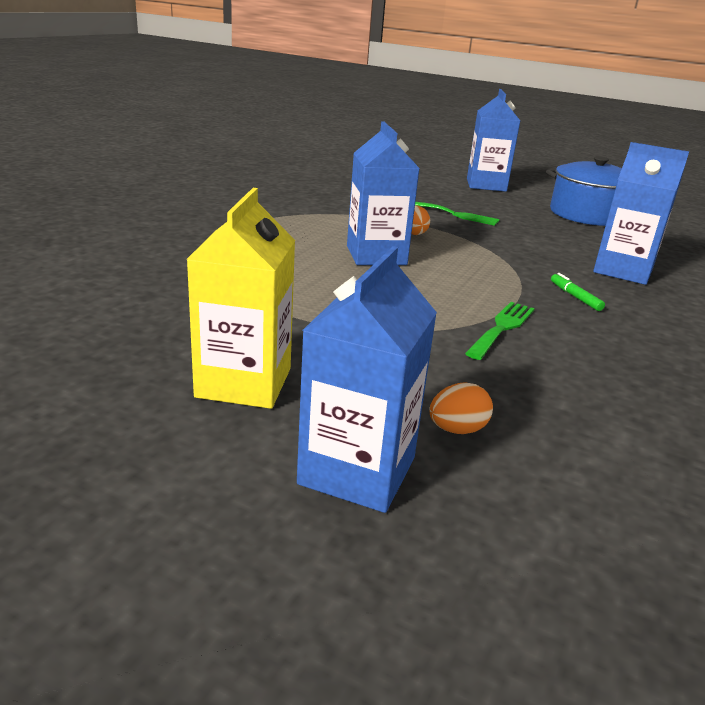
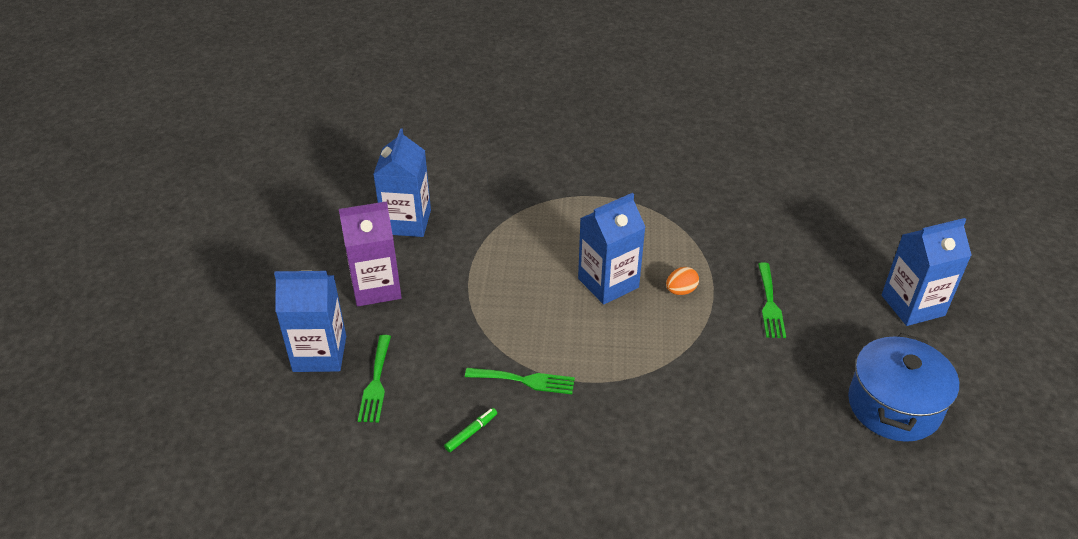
camera: 70 degrees right, 15 degrees up
(244, 383) = (376, 287): yellow carton -> purple carton
(457, 429) = (376, 383): orange egg -> green fork
(575, 297) = (622, 417): green marker -> green marker (471, 432)
(623, 271) = (722, 447): blue carton -> blue carton (407, 222)

